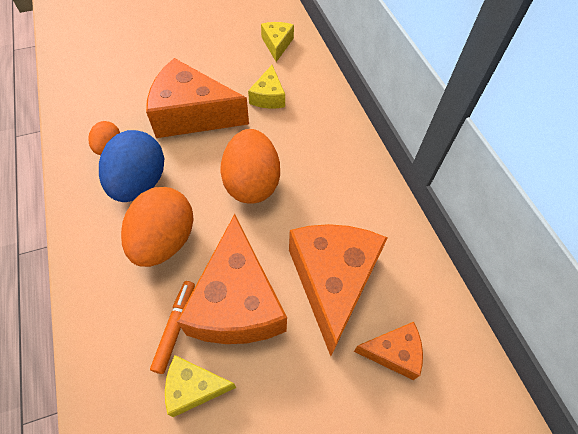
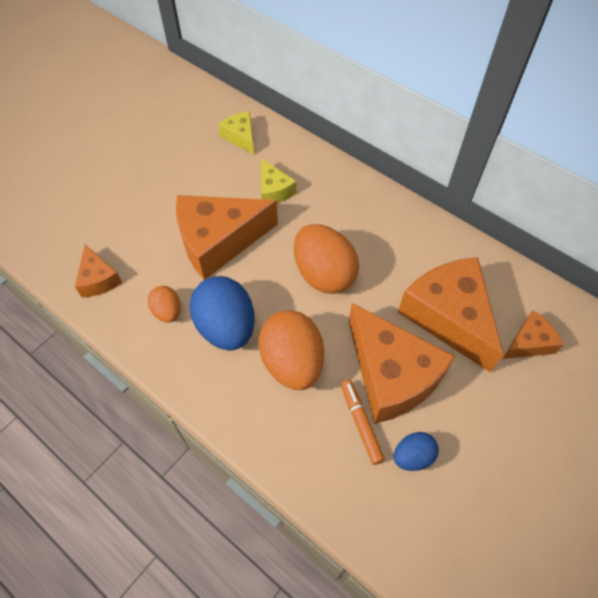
camera: 30 degrees left, 0 degrees up
(84, 99) = (98, 279): none -> orange cheese
(194, 388) = (413, 456): yellow cheese -> blue egg

